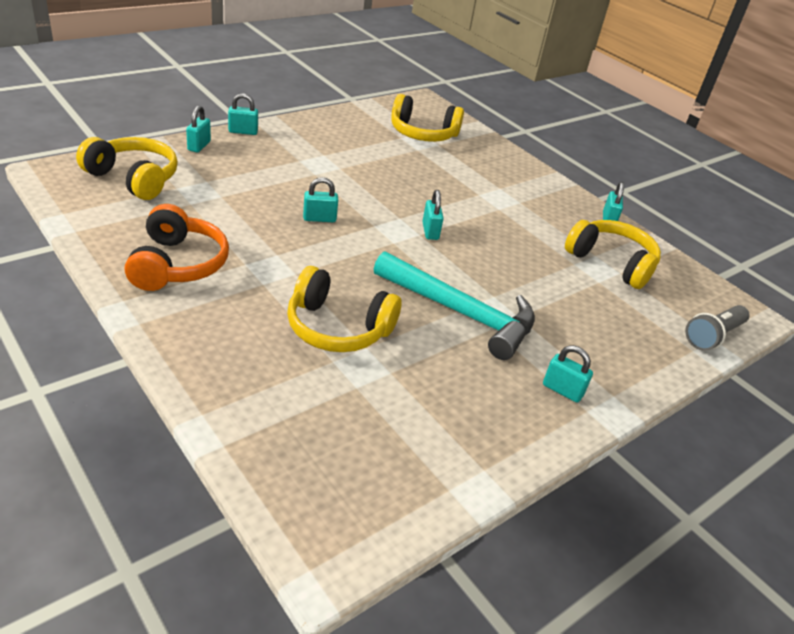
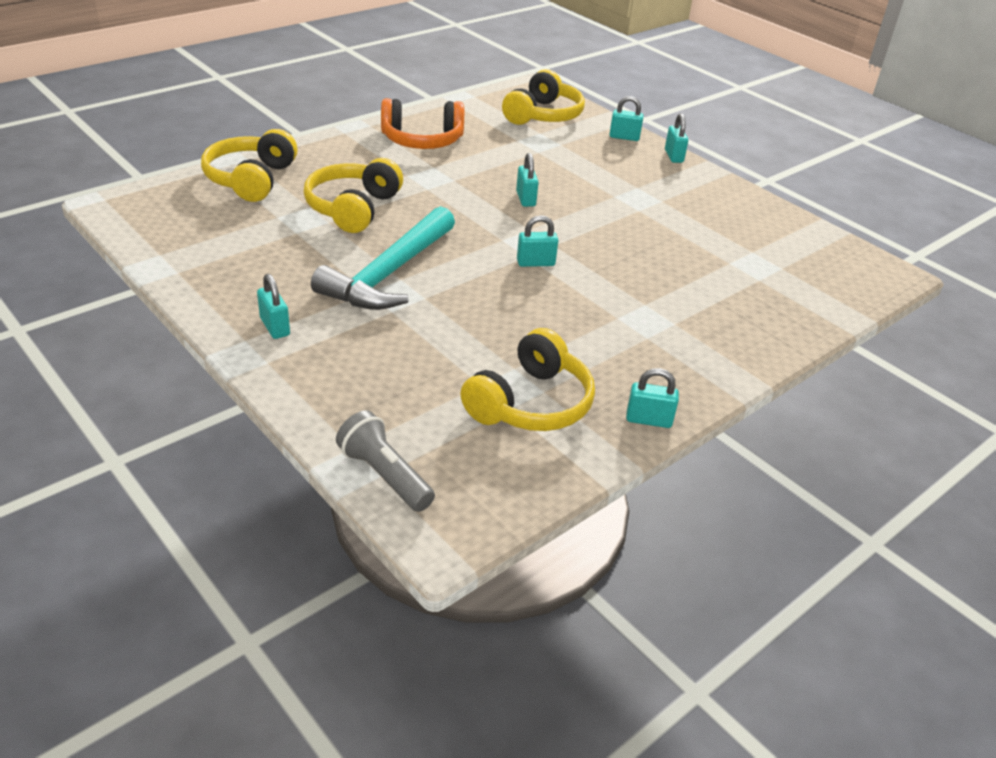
camera: 90 degrees right, 0 degrees up
(423, 133) = (780, 268): yellow headphones -> yellow headphones (251, 179)
(562, 390) = (275, 327): turquoise padlock -> turquoise padlock turned 60 degrees counterclockwise

